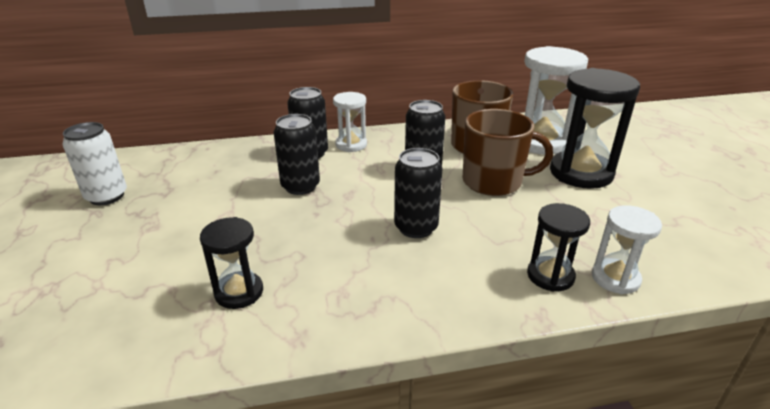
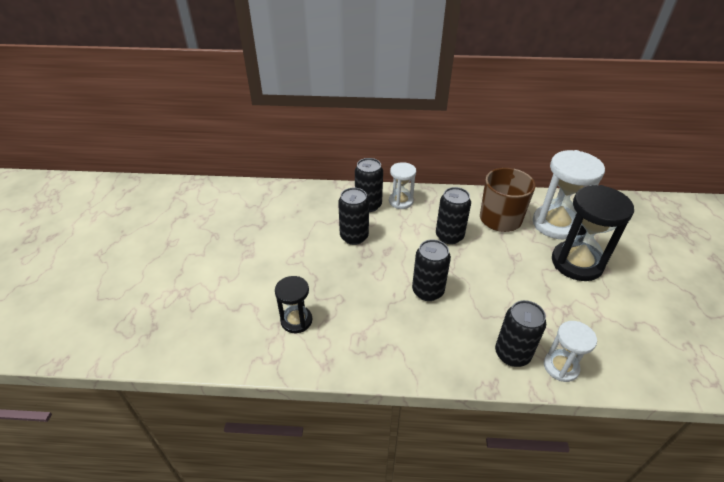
camera: 15 degrees right, 10 degrees up
(106, 196) = (223, 222): white can -> none
(493, 182) = (501, 259): brown mug -> none
(550, 276) = (512, 354): black hourglass -> black can

